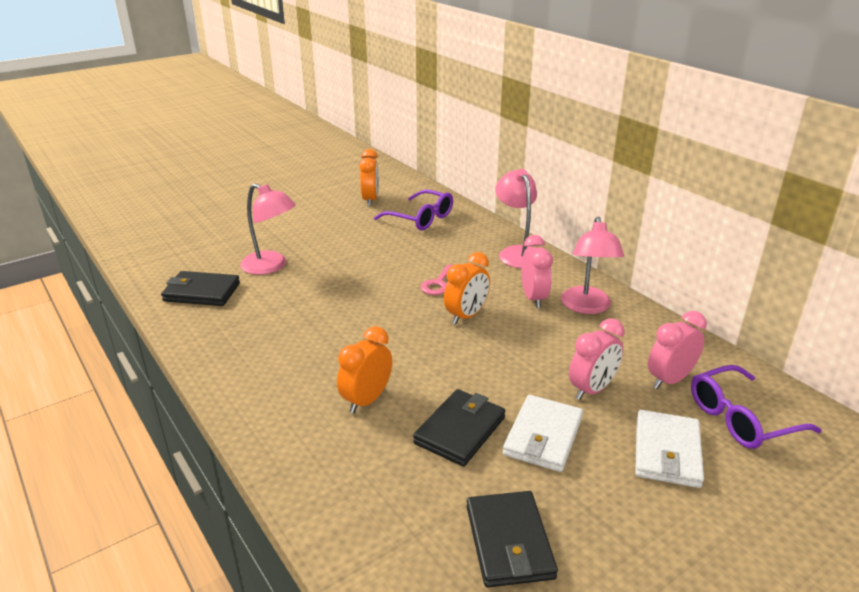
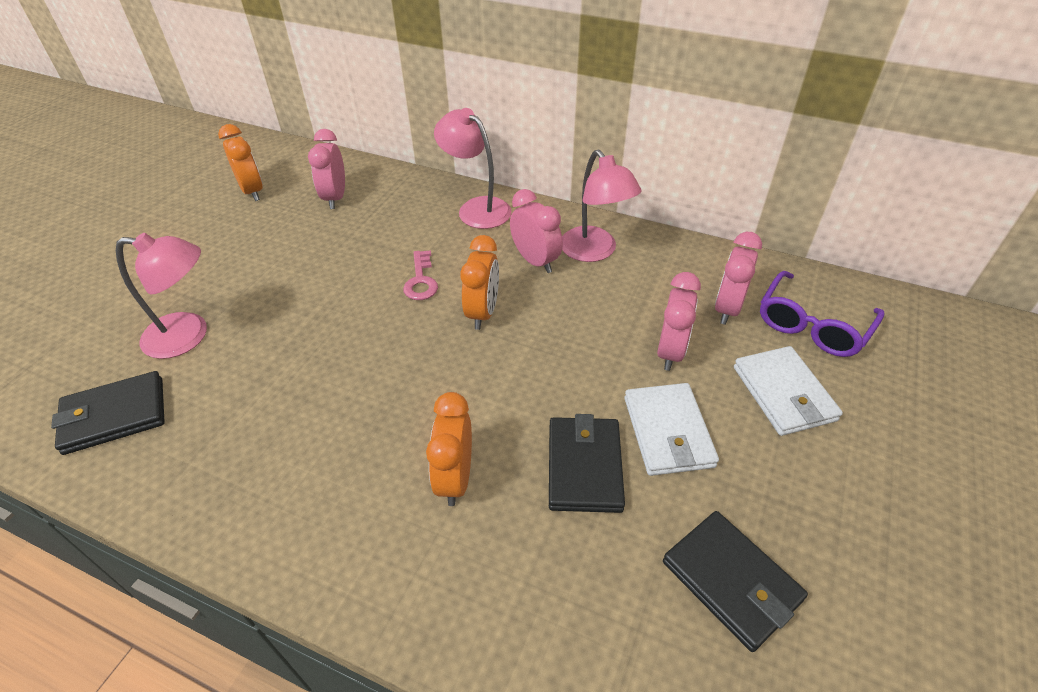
camera: 30 degrees left, 15 degrees up
(421, 218) = (335, 198): purple glasses -> pink clock

